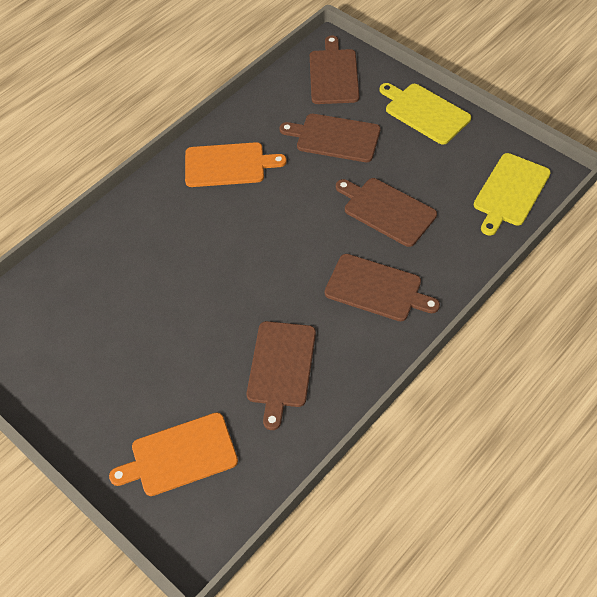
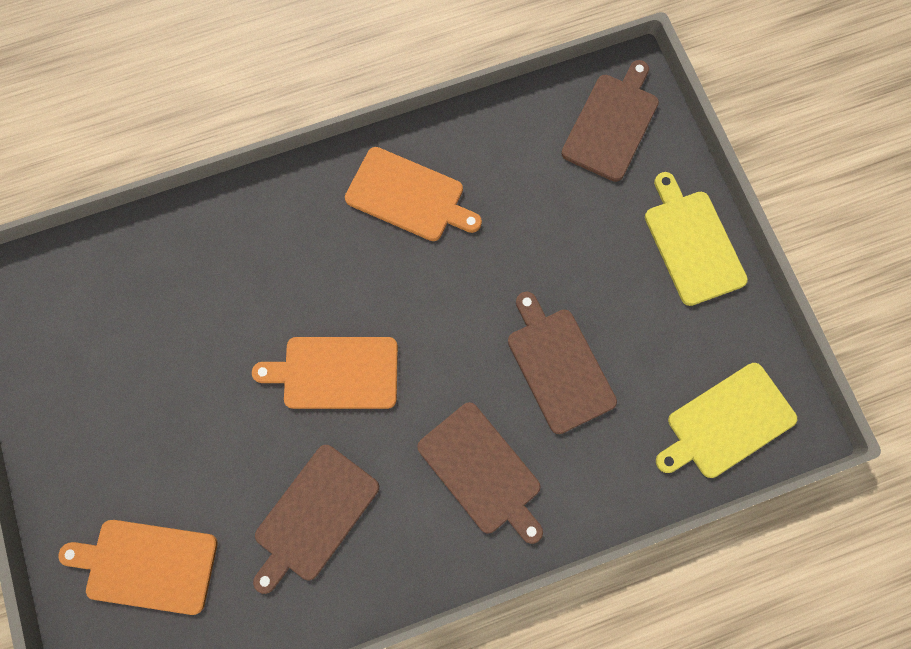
camera: 25 degrees right, 20 degrees up
(242, 281) = (336, 372): none -> orange cutting board
(335, 137) = (558, 223): brown cutting board -> none

